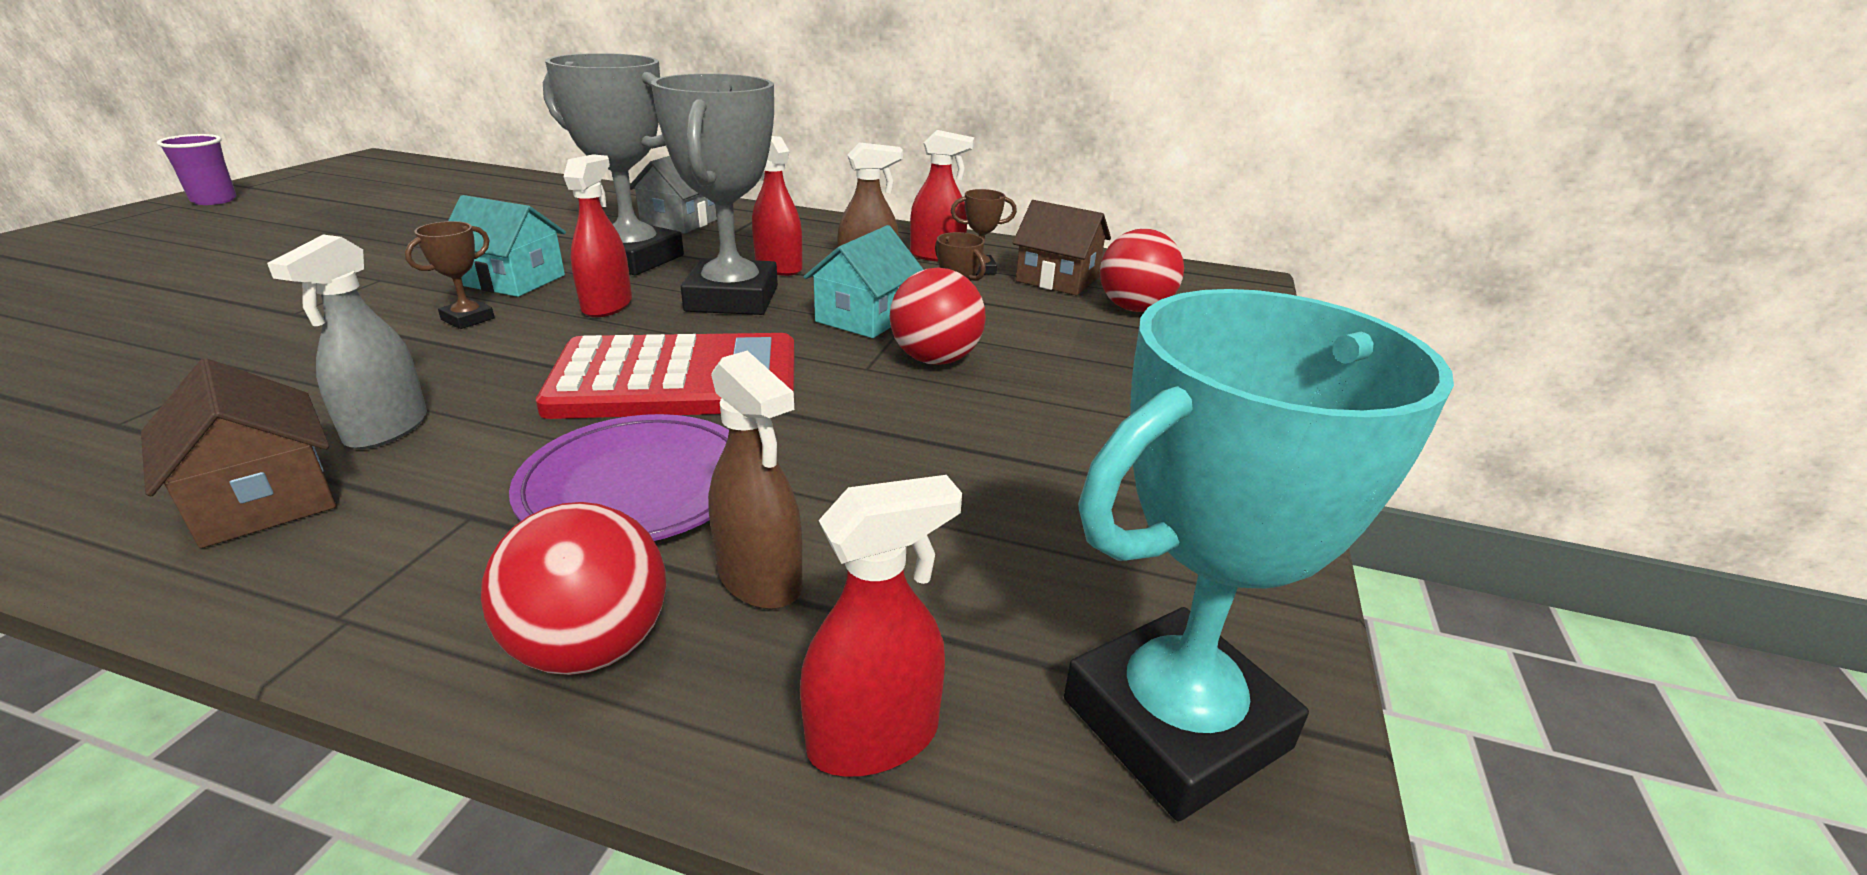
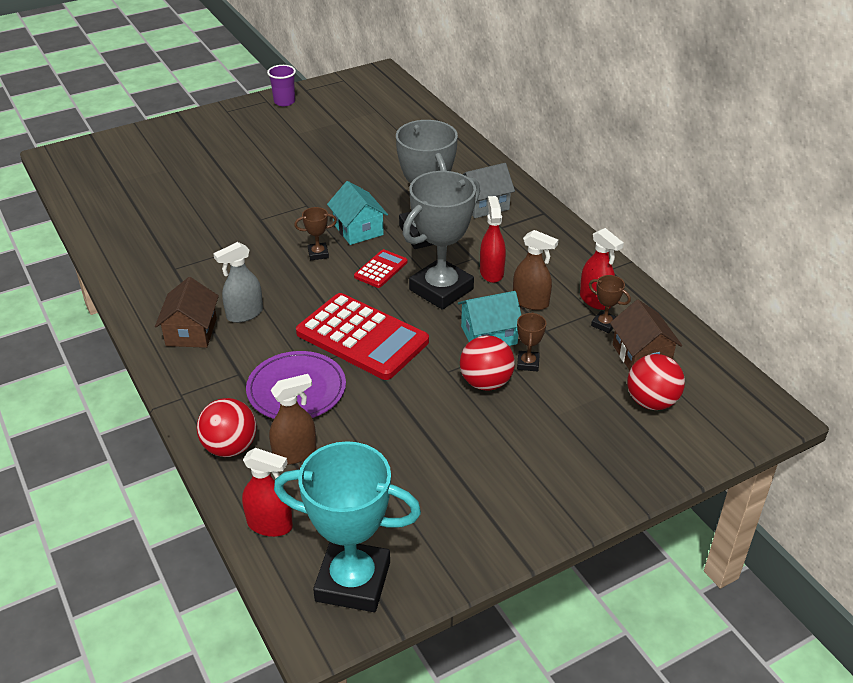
camera: 45 degrees right, 10 degrees up
(607, 306) = (381, 269): red spray bottle -> red calculator
(760, 579) = (295, 453): brown spray bottle -> brown spray bottle turned 120 degrees counterclockwise

